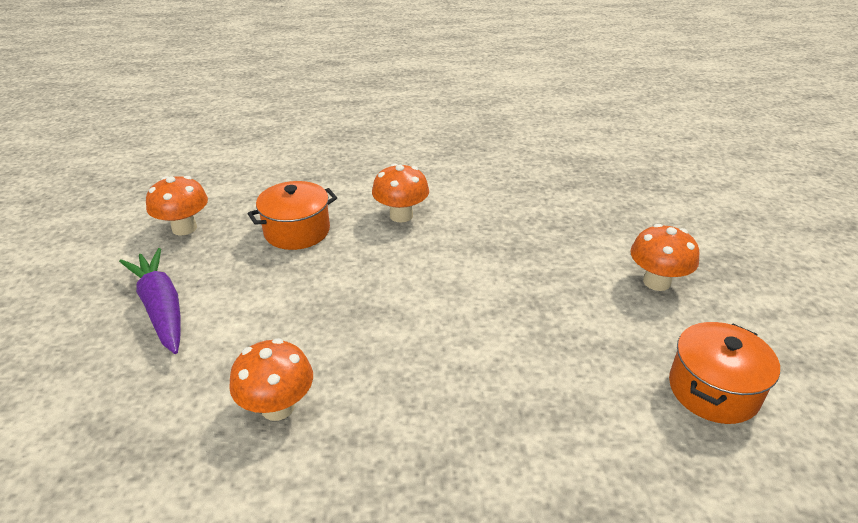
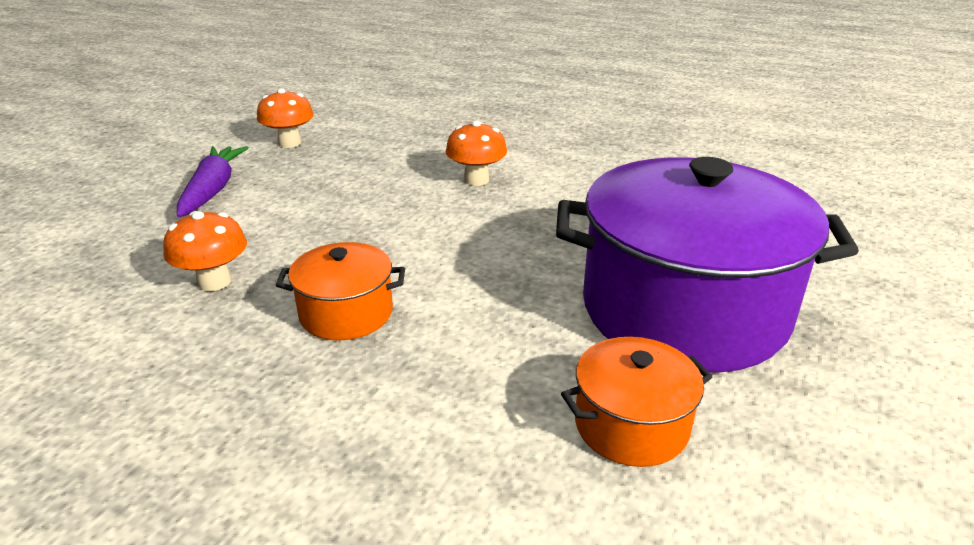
camera: 30 degrees right, 5 degrees down
(297, 231) = (372, 168): orange pot -> orange pot (346, 313)
(656, 282) = (684, 309): orange mushroom -> purple pot

